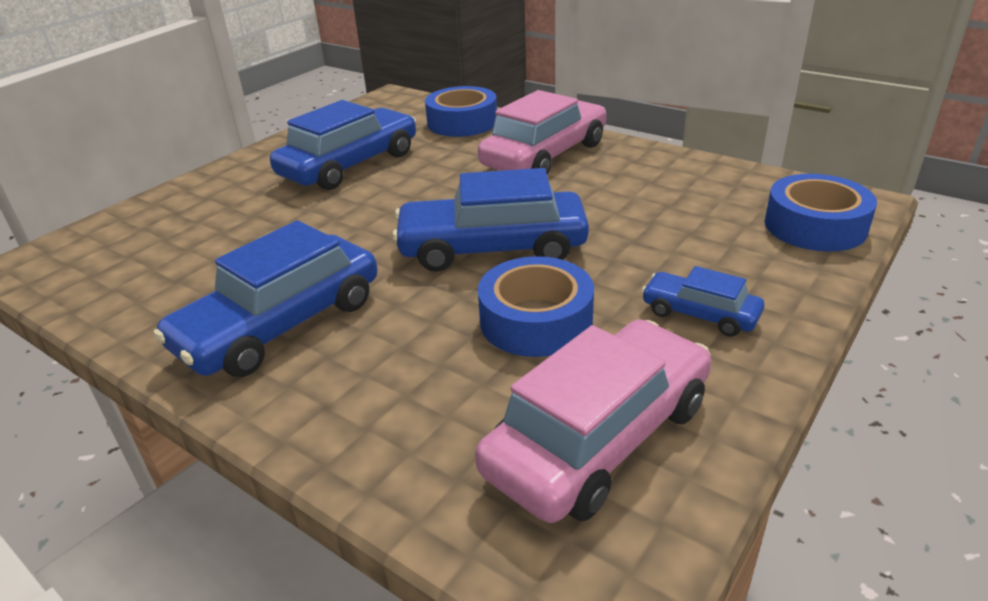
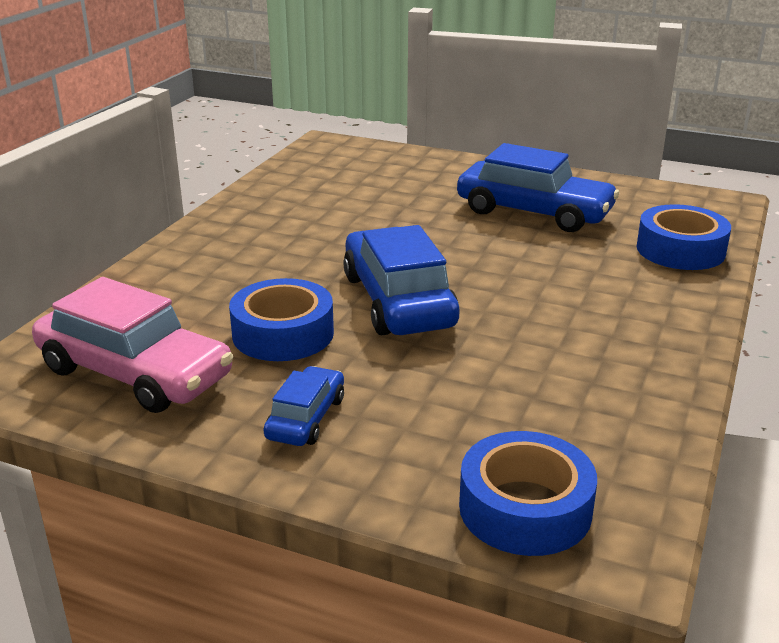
camera: 75 degrees right, 5 degrees down
(280, 324) = (264, 235): blue car -> none
(545, 155) = (622, 308): pink car -> none

